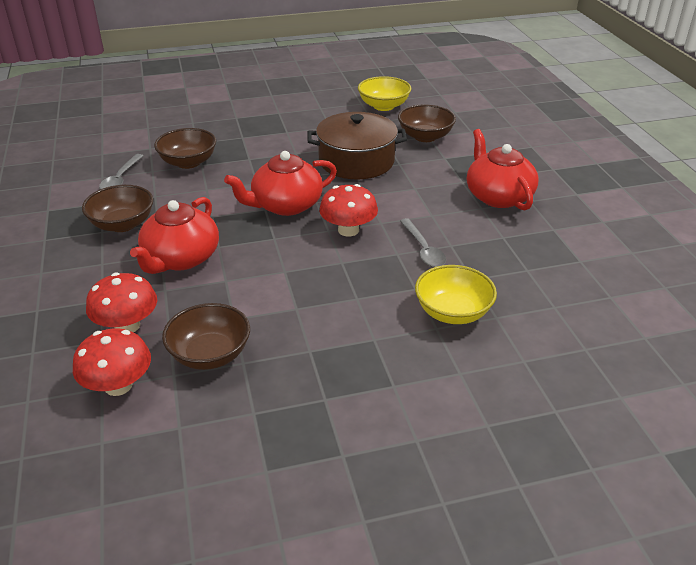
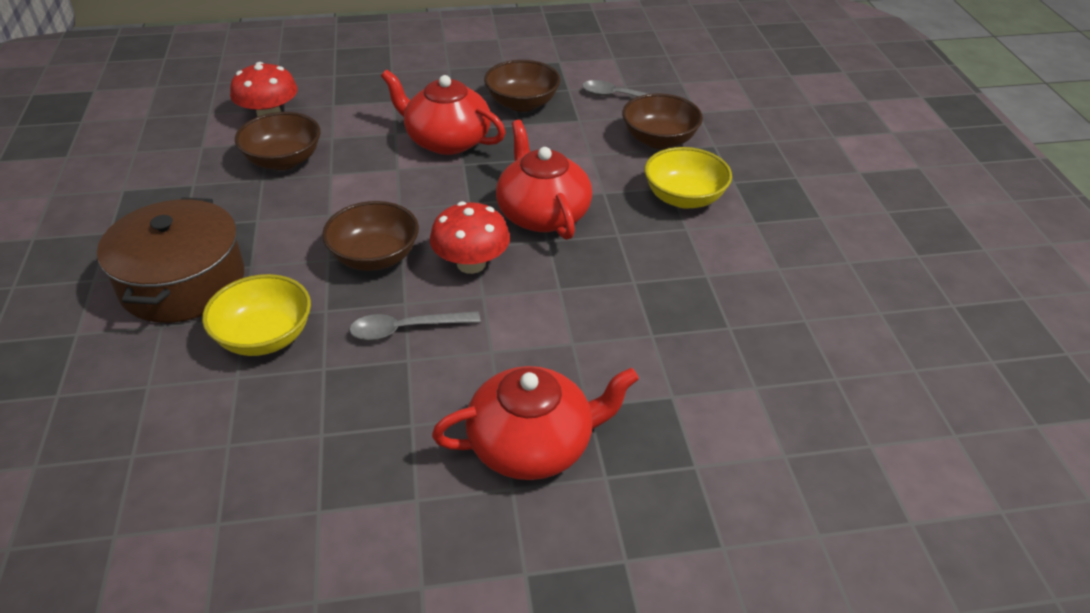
camera: 95 degrees right, 5 degrees up
(127, 326) = (347, 116): red mushroom -> none
(356, 161) = (660, 287): brown pot -> brown pot (182, 282)
(383, 106) = (874, 340): yellow bowl -> yellow bowl (684, 198)
(425, 137) = (752, 381): brown bowl -> brown bowl (375, 257)

